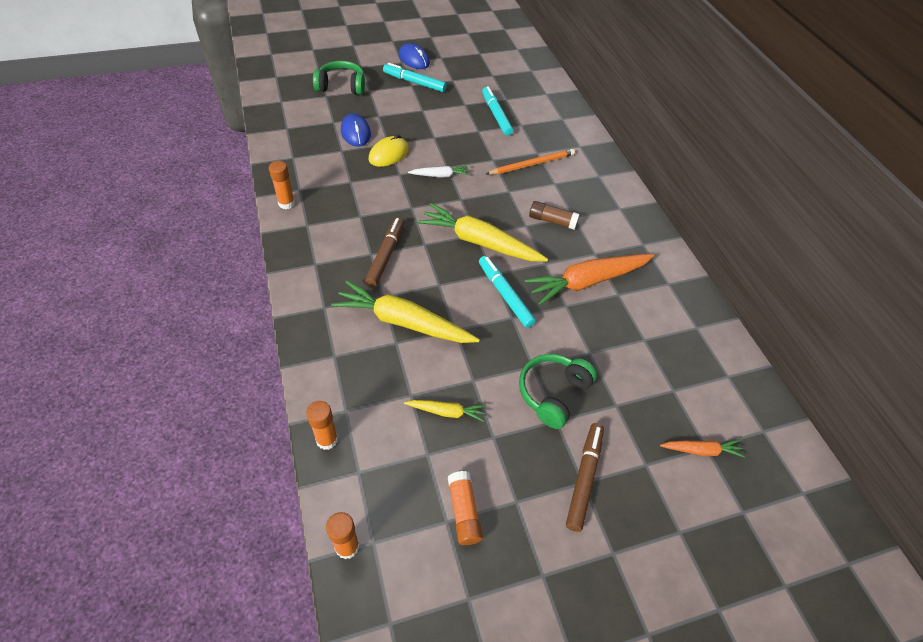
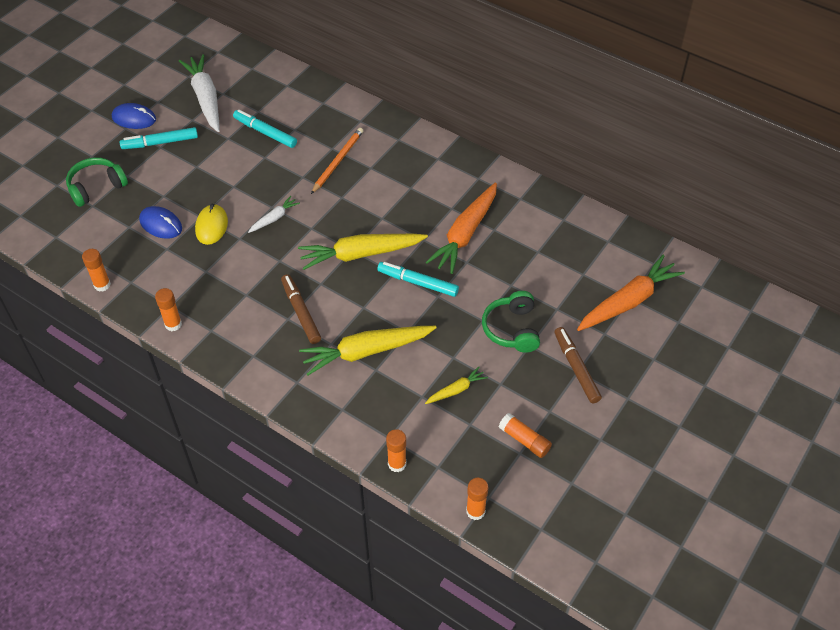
camera: 35 degrees left, 0 degrees up
(272, 148) = (102, 285): none -> orange glue stick
(477, 72) = (205, 98): none -> white carrot
(552, 221) = (398, 201): brown glue stick -> none
(701, 450) = (628, 301): orange carrot -> orange carrot, size x2.04

